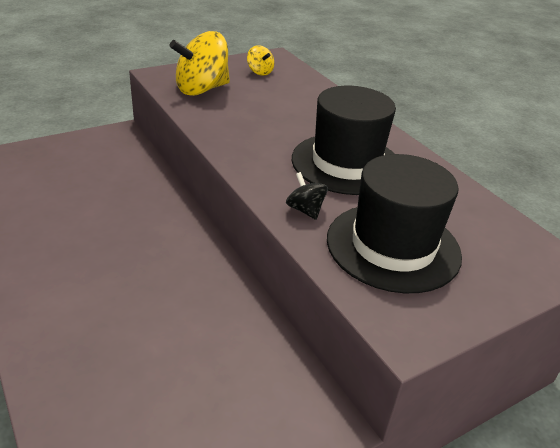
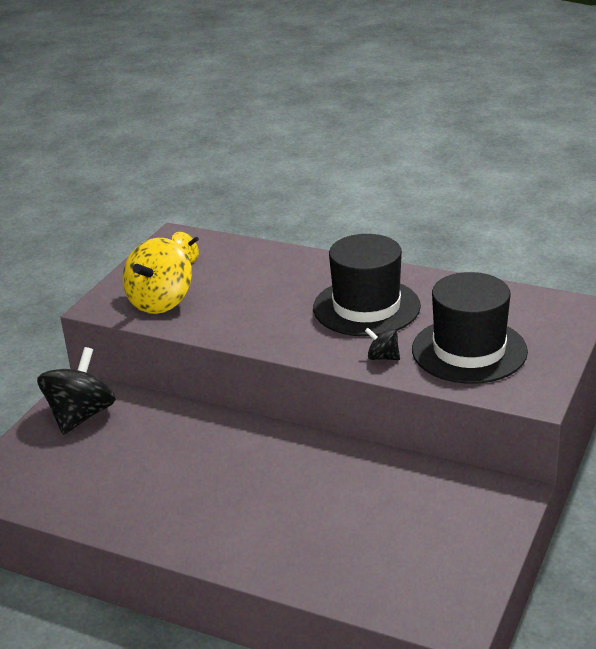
camera: 30 degrees left, 5 degrees down
(95, 149) = (81, 416): none -> black spinning top

